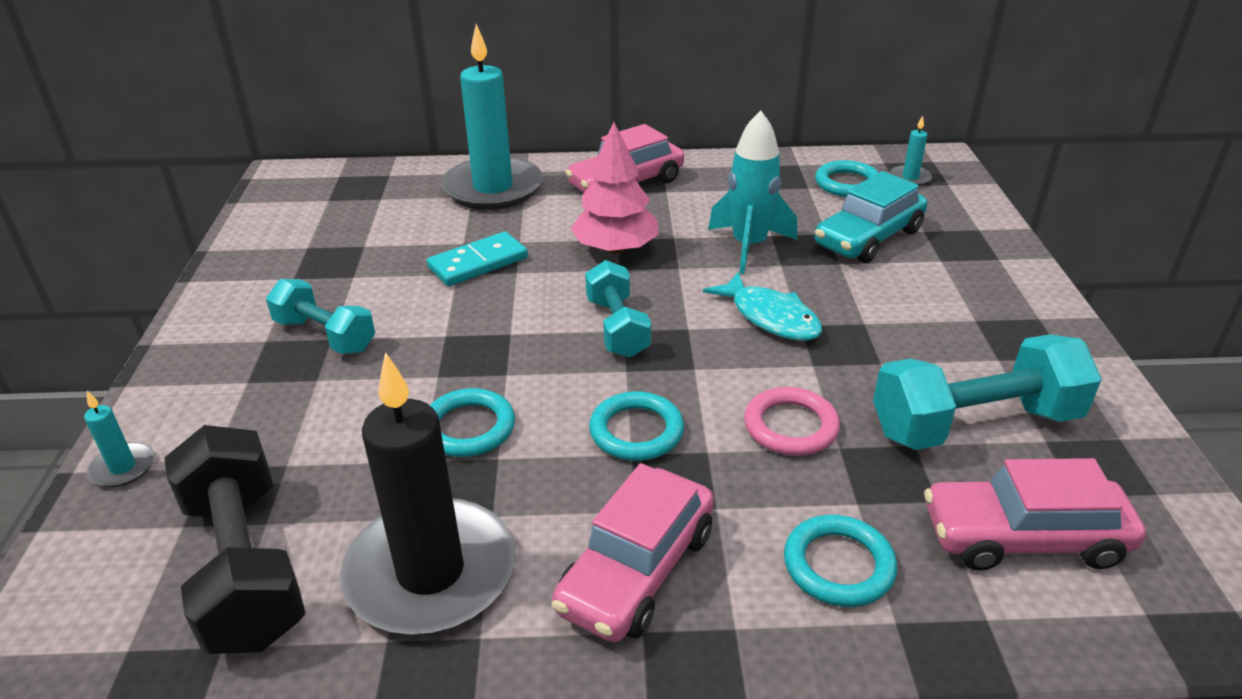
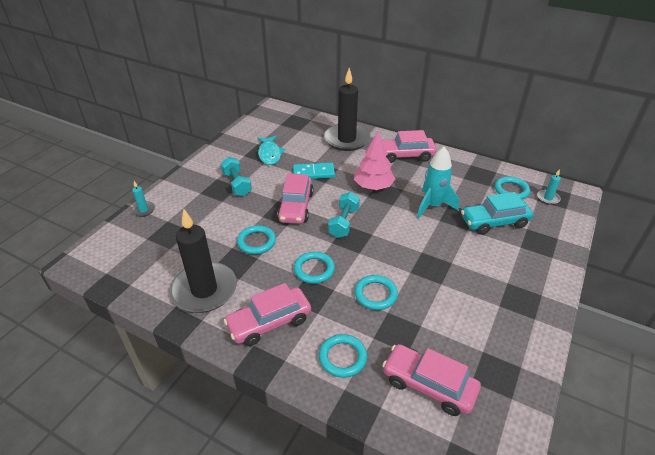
camera: 30 degrees right, 5 degrees up
(245, 566) = (153, 261): black dumbbell -> none
(493, 188) = (346, 139): turquoise candle -> black candle
(496, 334) = (296, 207): none -> pink car
(770, 317) = (411, 243): turquoise fish -> turquoise fish (270, 154)
(790, 426) = (375, 294): pink ring -> turquoise ring
(974, 424) = (456, 329): turquoise dumbbell -> none

